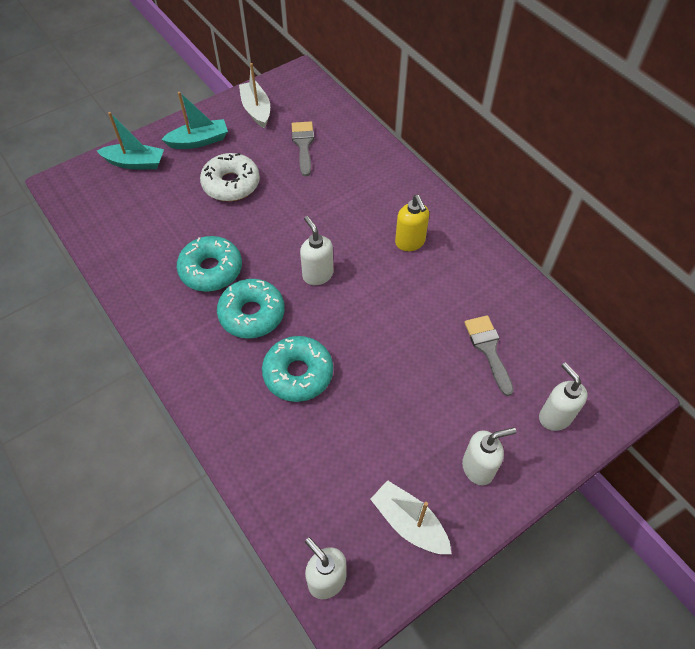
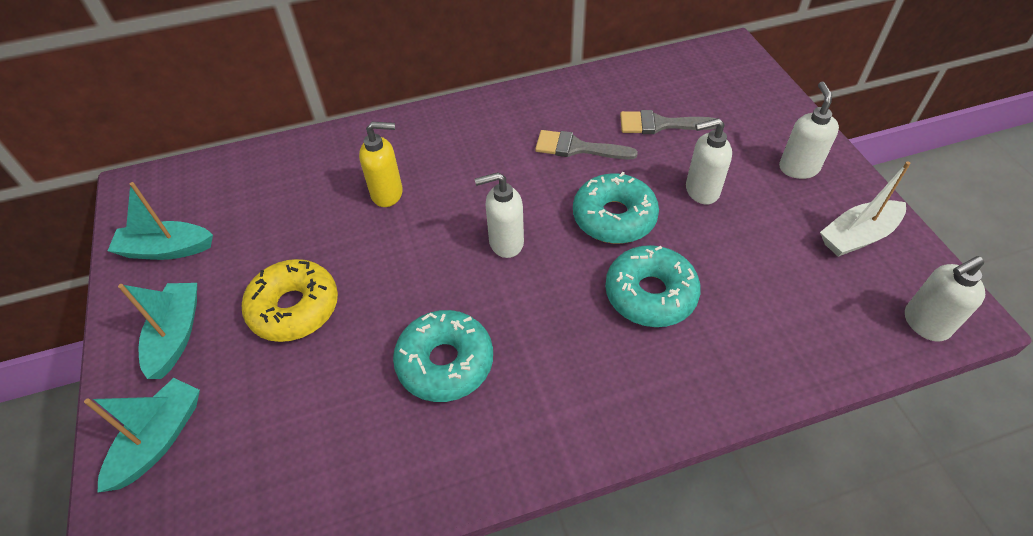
camera: 70 degrees left, 5 degrees down
(231, 184) = (294, 308): white donut -> yellow donut
(252, 314) = (542, 326): turquoise donut -> turquoise donut (614, 217)
(256, 110) = (166, 249): white boat -> turquoise boat
(303, 145) = (274, 210): grey brush -> grey brush (577, 148)
(410, 242) = (494, 148): yellow soap dispenser -> yellow soap dispenser (387, 193)
(554, 417) = (748, 101): white soap dispenser -> white soap dispenser (701, 191)

